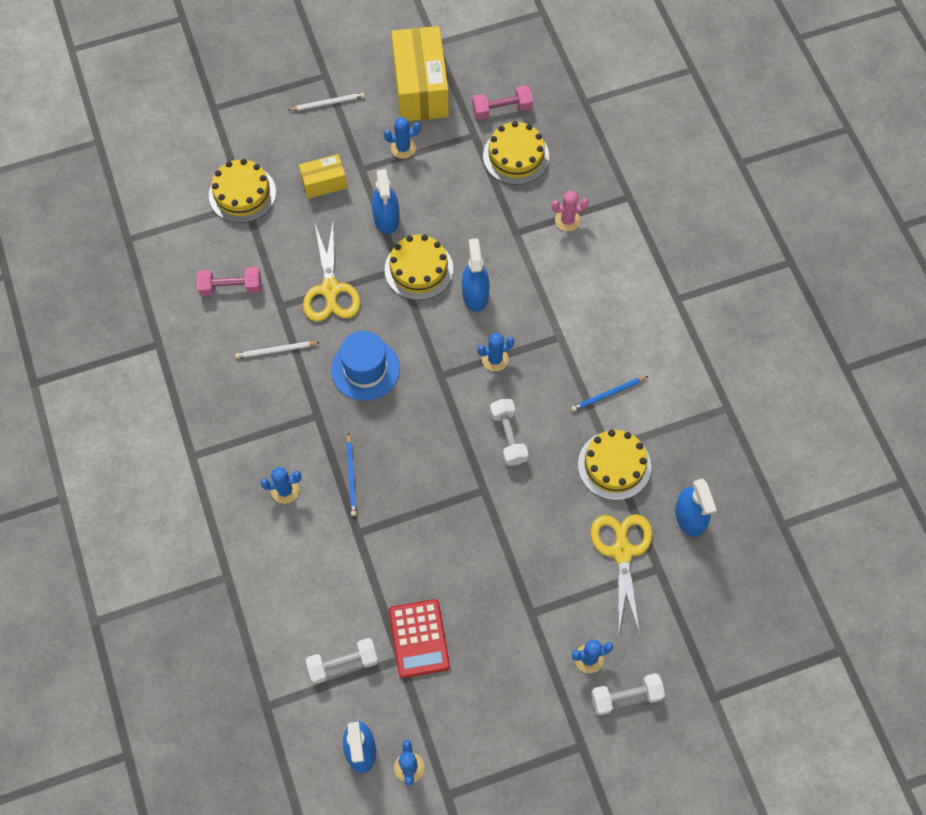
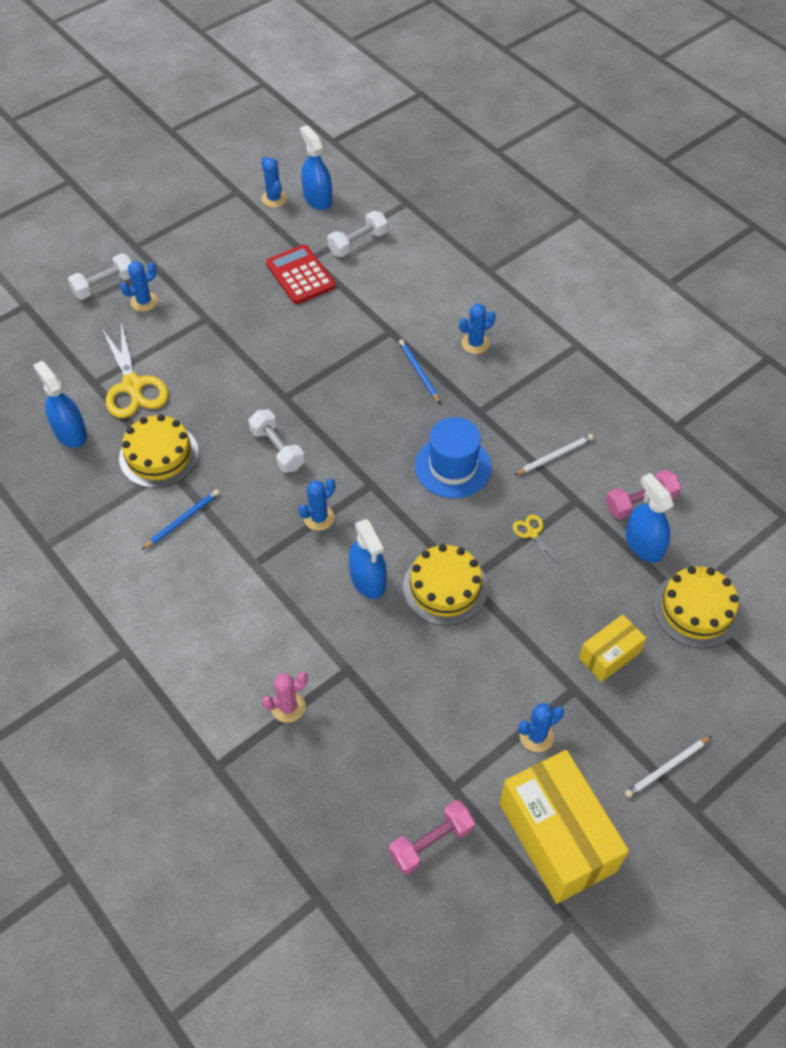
camera: 160 degrees right, 10 degrees down
(330, 290) = (532, 533): yellow scissors -> yellow scissors, size x0.47
(386, 218) = (512, 636): blue spray bottle -> blue spray bottle (643, 544)
(516, 156) = (385, 775): yellow cake -> none

